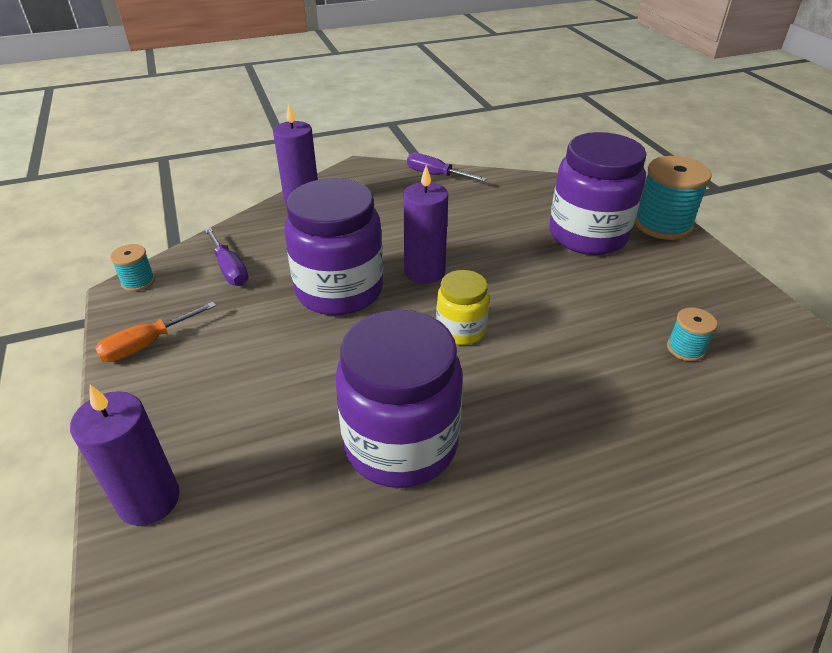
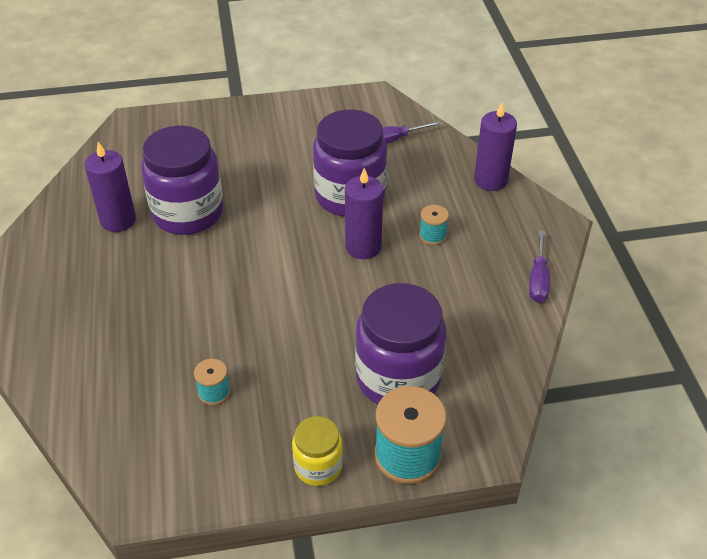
camera: 100 degrees right, 5 degrees up
(138, 281) = (386, 100): turquoise spool -> turquoise spool (432, 235)
(147, 344) = (315, 110): orange screwdriver -> none
(149, 500) = (191, 120): purple candle -> purple candle (118, 220)
(436, 175) = (538, 279): purple screwdriver -> purple screwdriver turned 150 degrees clockwise
(461, 330) = (282, 257): yellow jar -> yellow jar (318, 466)

